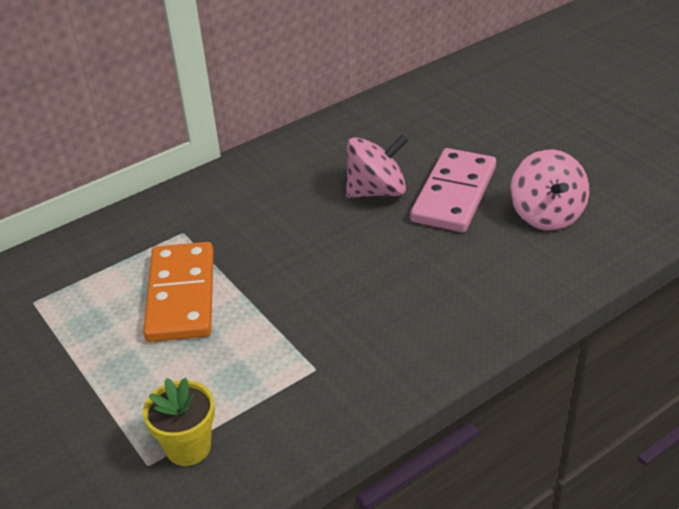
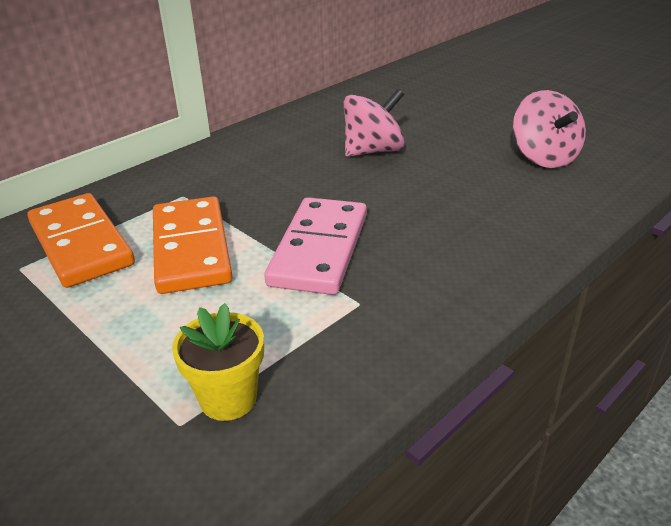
camera: 10 degrees left, 5 degrees down
(87, 280) = (81, 244): none -> orange domino
(454, 194) = (449, 148): pink domino -> pink domino (319, 249)

